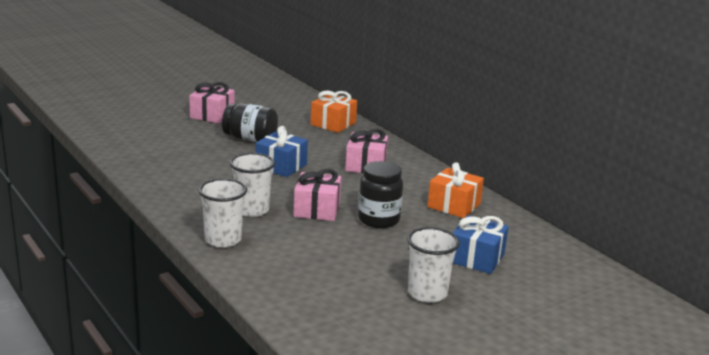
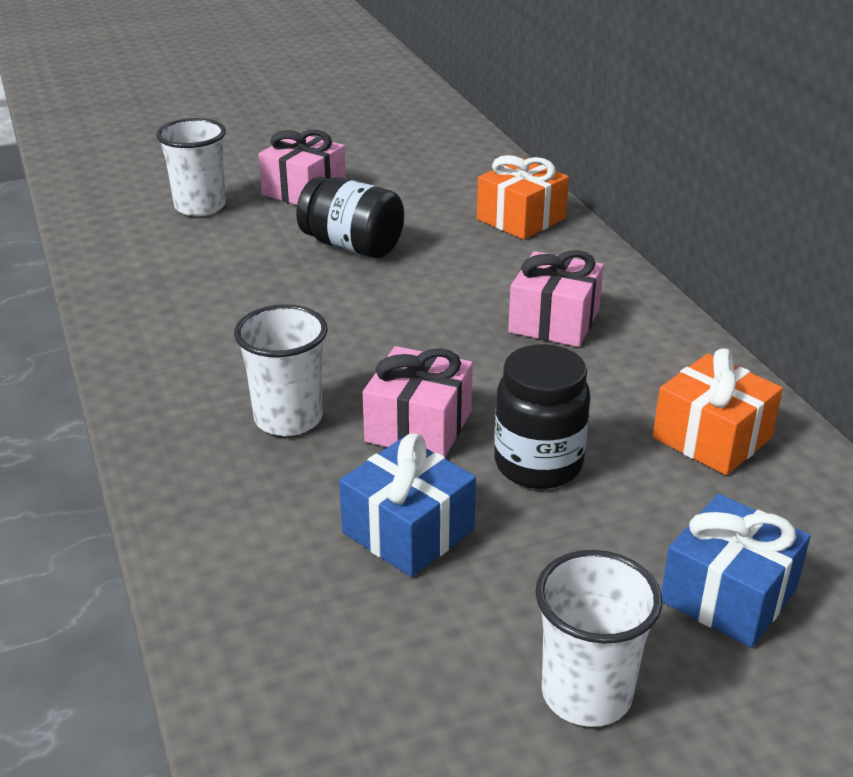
camera: 15 degrees right, 10 degrees up
(223, 240) = (202, 491): white cup -> white cup (200, 207)
(281, 166) = (386, 313): blue gift -> blue gift (408, 531)

